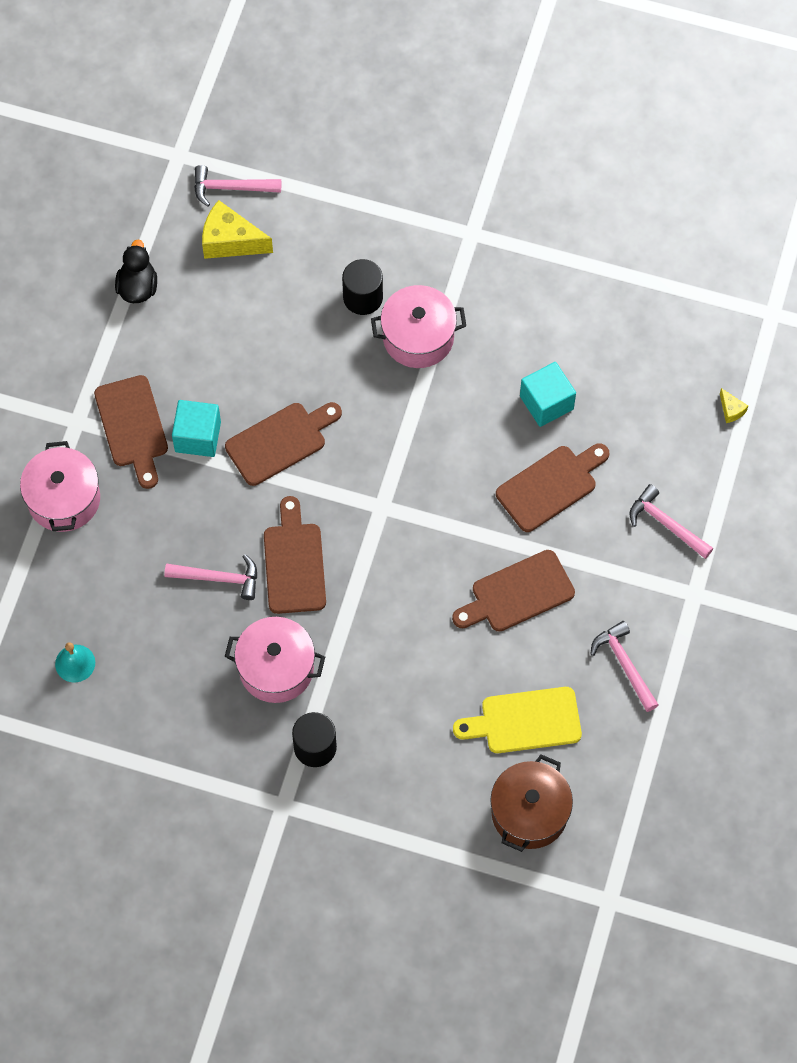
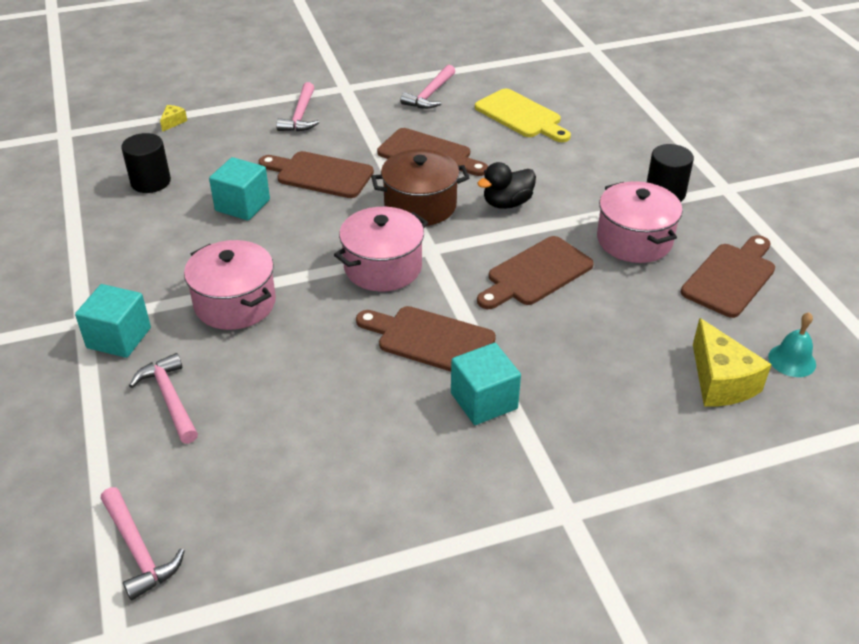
camera: 125 degrees left, 25 degrees down
(64, 499) = (660, 468): pink pot -> pink pot (383, 267)
(132, 426) = (524, 459): brown cutting board -> brown cutting board (731, 277)
(138, 287) = (349, 562): black duck -> black duck (507, 203)
(218, 578) = (603, 311): pink hammer -> pink hammer (170, 398)
(230, 241) = (219, 507): yellow cheese -> yellow cheese (720, 381)
(363, 297) = (217, 361): black cylinder -> black cylinder (150, 182)
(434, 248) = (119, 338): none -> turquoise cube
(529, 812) = (580, 91): brown pot -> brown pot (420, 205)

